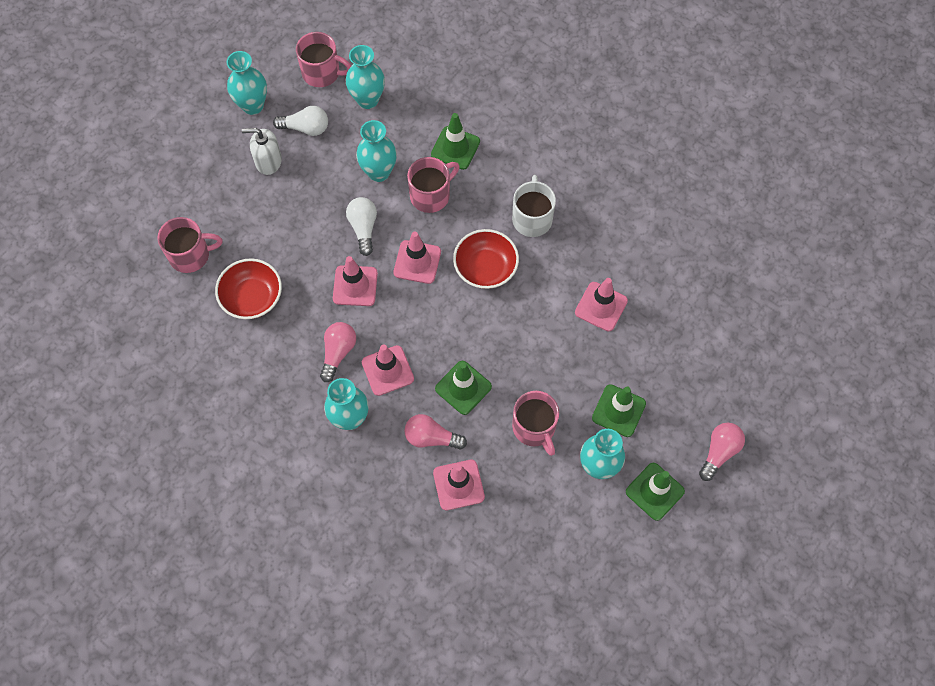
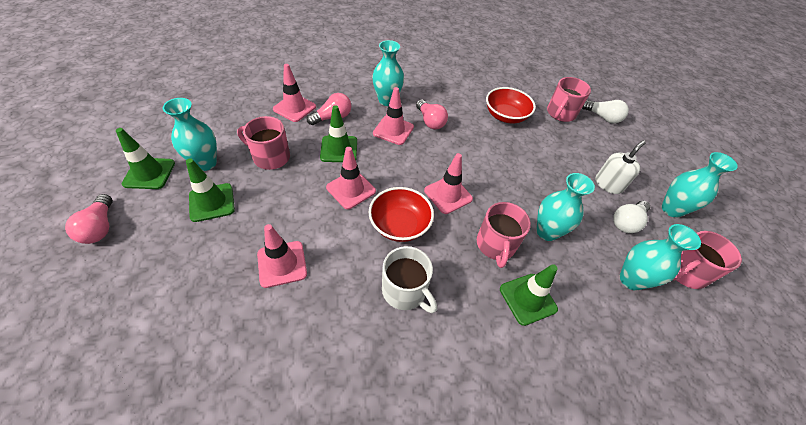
camera: 130 degrees right, 15 degrees down
(355, 286) = (465, 156): pink traffic cone -> pink traffic cone (351, 189)
(363, 228) = (505, 189): white light bulb -> white light bulb (602, 117)

